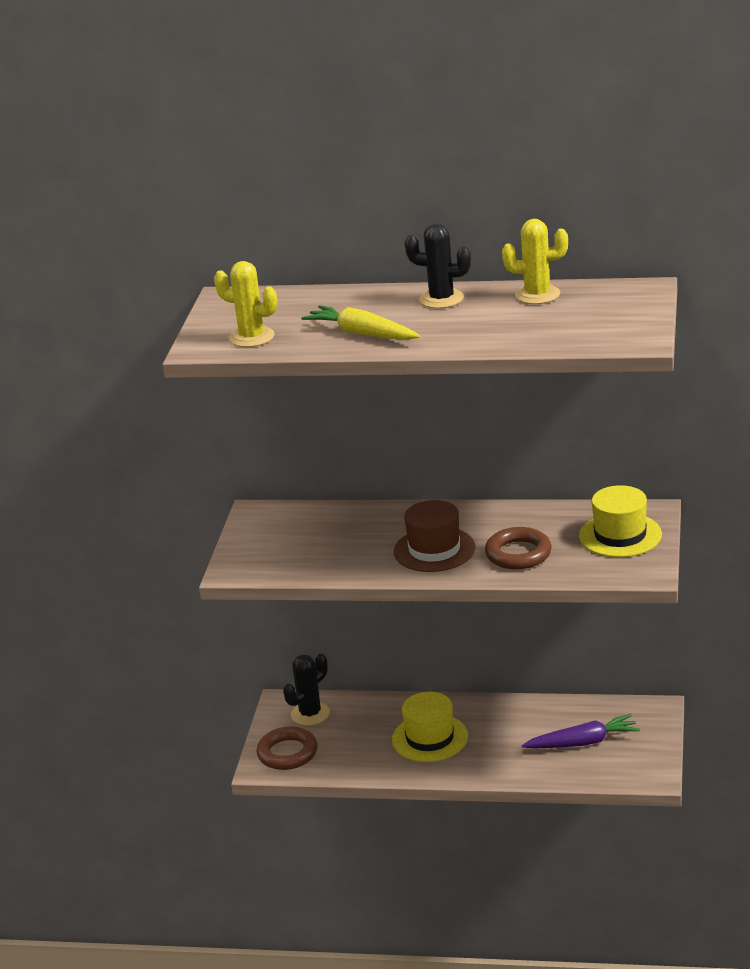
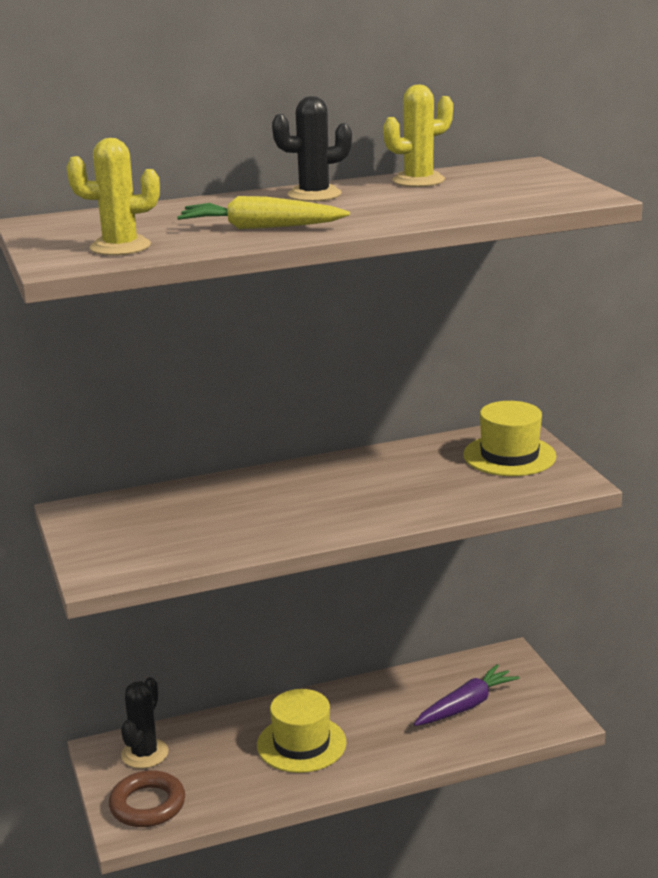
camera: 30 degrees left, 5 degrees down
(434, 550) = (325, 506): brown hat -> none
(518, 554) = (422, 492): brown ring -> none

